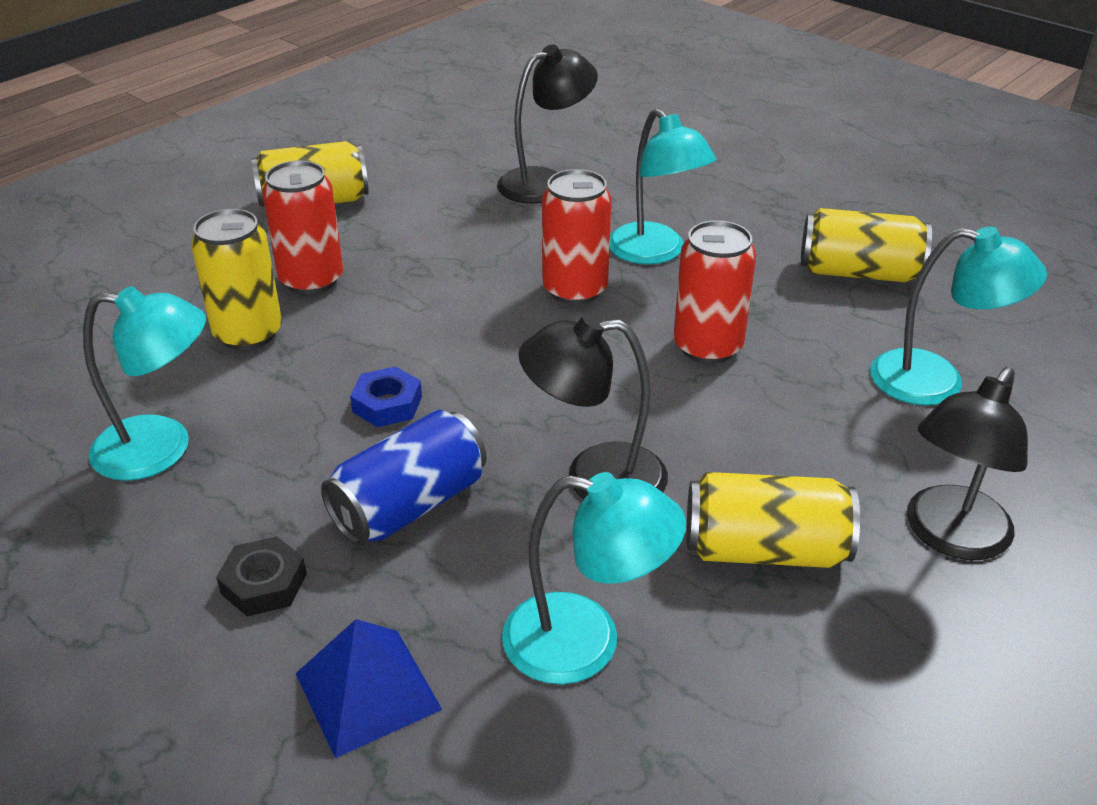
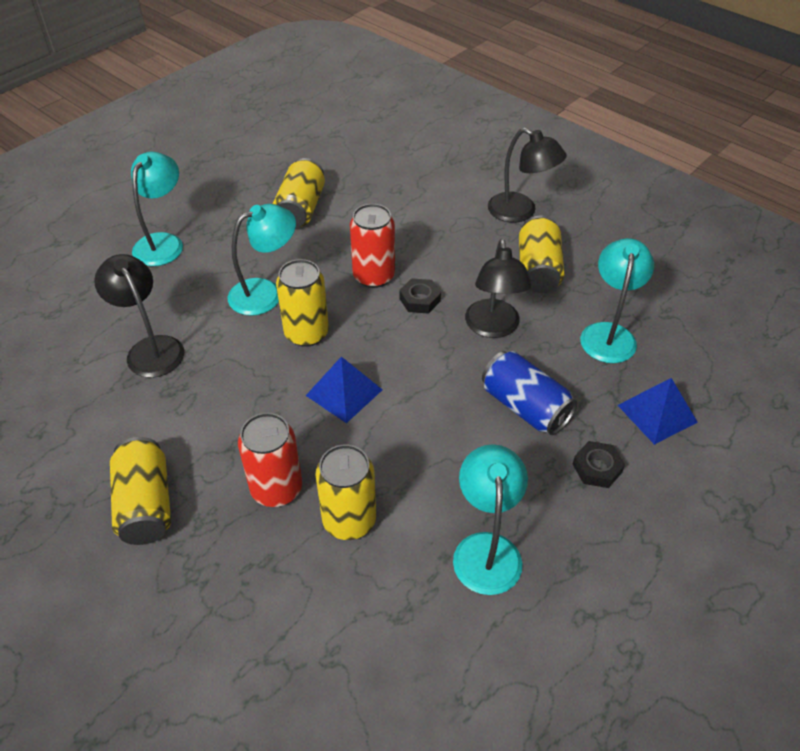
camera: 90 degrees left, 10 degrees up
(387, 404) = (432, 425): blue nut -> none
(460, 324) = (344, 392): none -> blue pyramid
(575, 289) = (306, 333): red can -> yellow can
(657, 394) = (419, 300): none -> black nut
(936, 382) = (407, 197): turquoise lamp -> turquoise lamp (163, 242)

